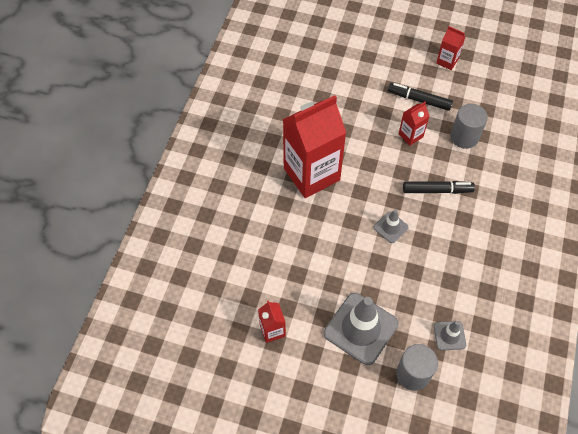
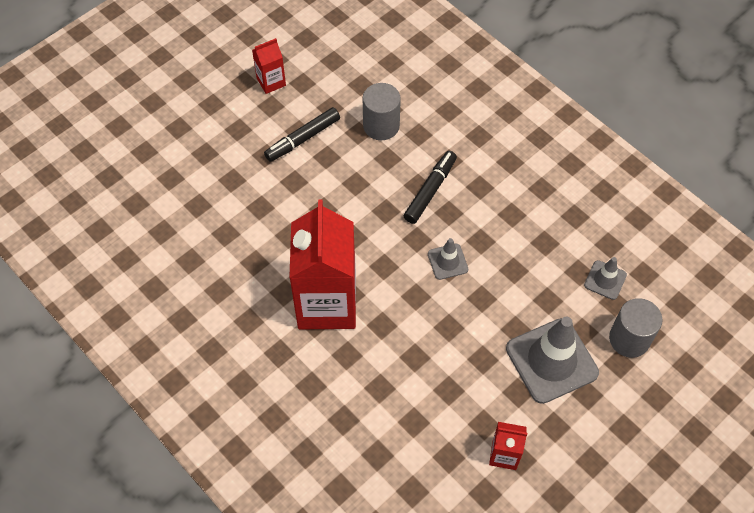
camera: 60 degrees left, 0 degrees up
(410, 135) = (344, 174): red carton -> none

